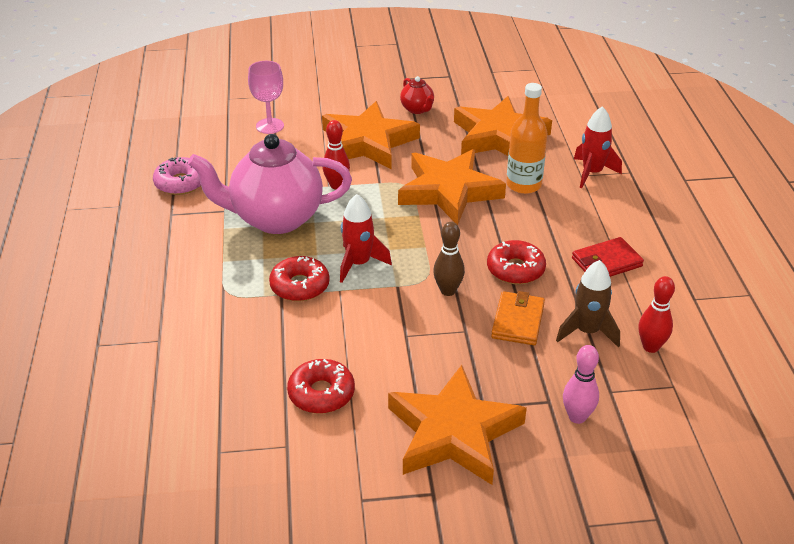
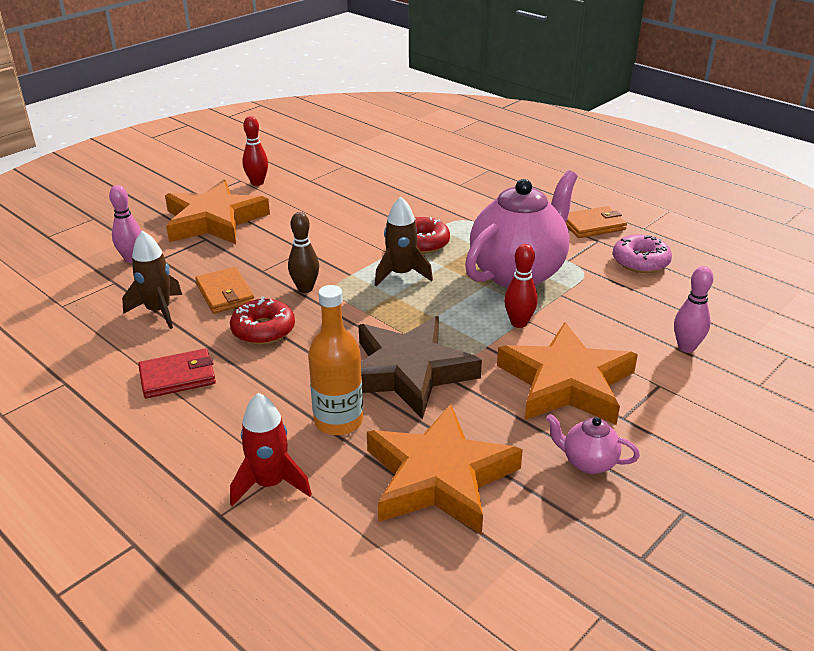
camera: 140 degrees right, 5 degrees down
(147, 228) = (593, 225): none -> orange wallet
(270, 126) = (686, 347): pink goblet -> pink bowling pin
(321, 393) = (321, 204): red donut -> none
(358, 264) = (401, 274): red rocket -> brown rocket
(417, 109) = (588, 462): red teapot -> pink teapot
(449, 191) = (409, 372): orange star -> brown star
(606, 262) = (177, 377): red wallet -> red wallet turned 45 degrees clockwise
(650, 347) = (94, 324): red bowling pin -> red bowling pin (257, 183)

